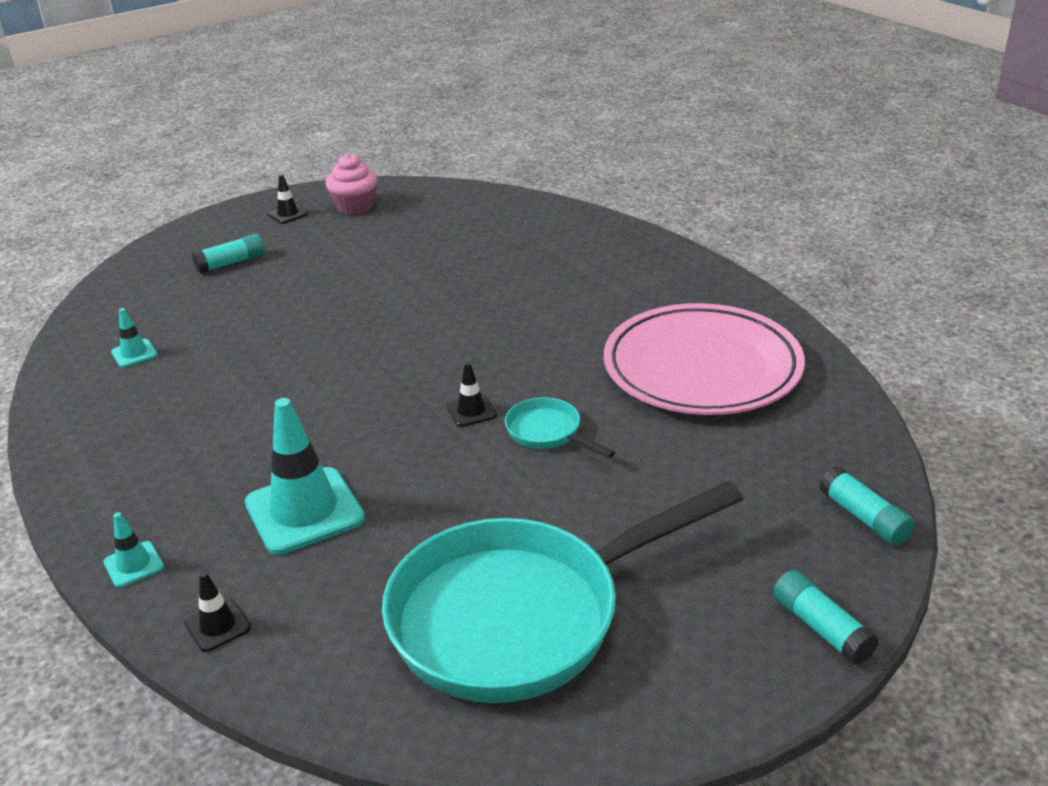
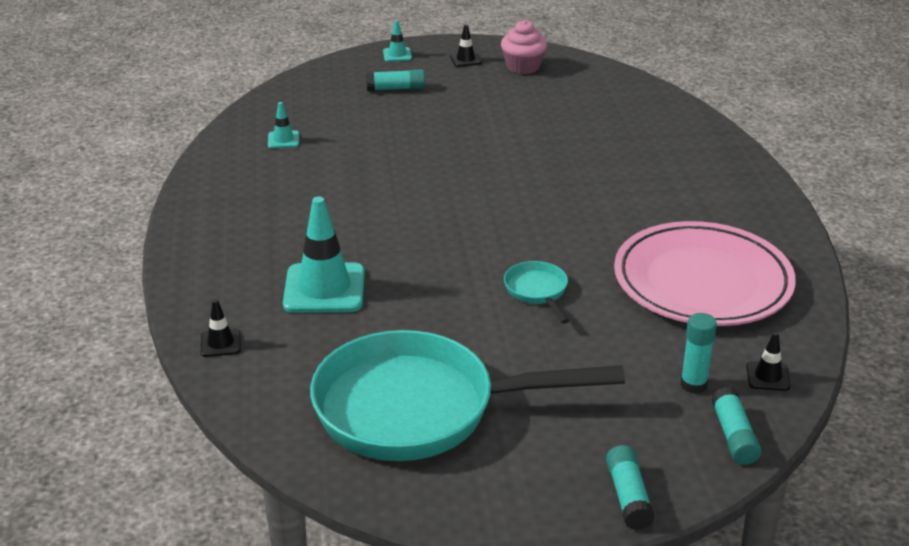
camera: 25 degrees right, 0 degrees up
(133, 565) = (194, 286): turquoise traffic cone -> turquoise traffic cone (397, 55)
(471, 411) = (492, 257): black traffic cone -> black traffic cone (768, 376)
(781, 477) = (693, 385): none -> turquoise glue stick

